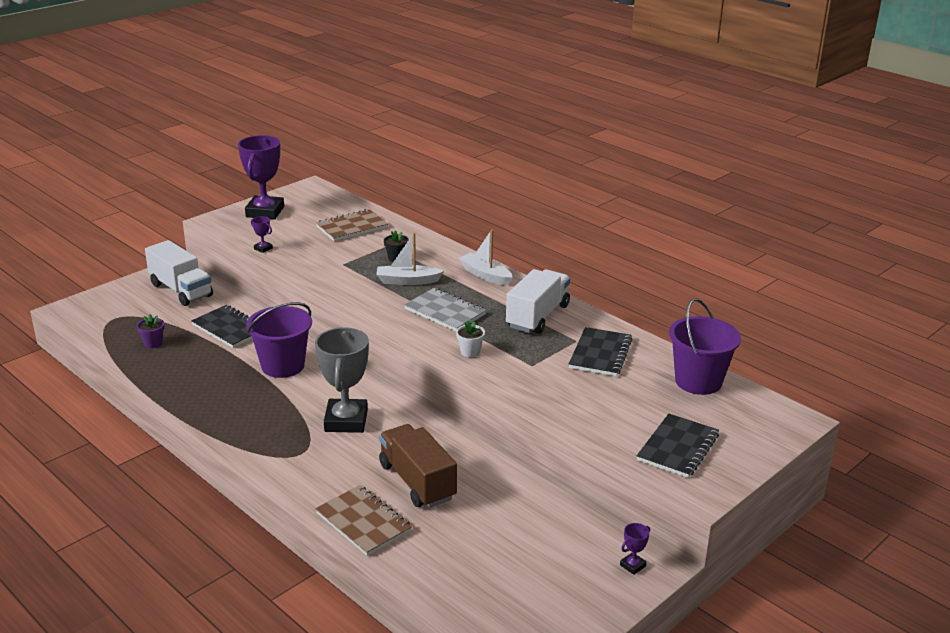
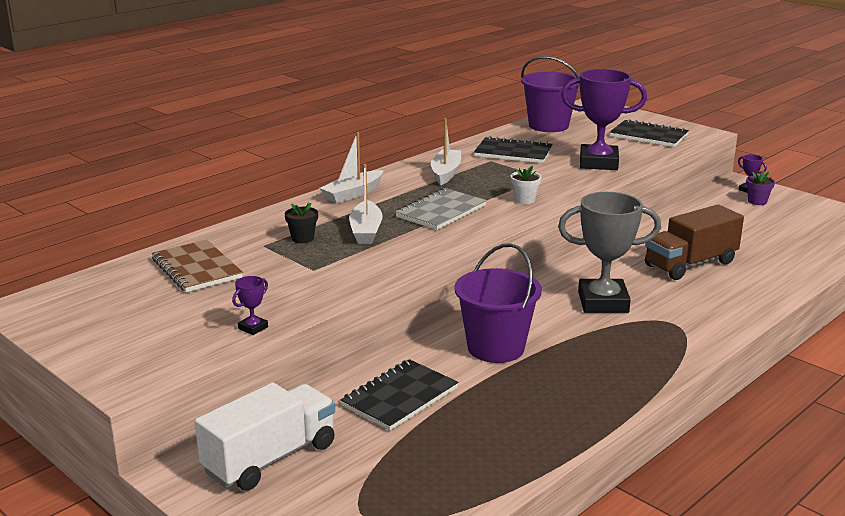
camera: 90 degrees left, 5 degrees down
(153, 343) = (448, 461): purple flower pot -> purple flower pot (757, 201)
(265, 212) = (110, 338): purple trophy -> purple trophy (598, 163)
(363, 522) = (766, 286): brown notebook -> none
(537, 316) = (446, 173): white truck -> white boat

